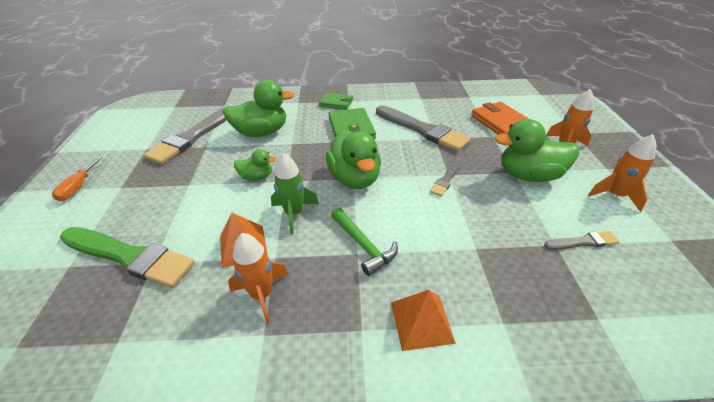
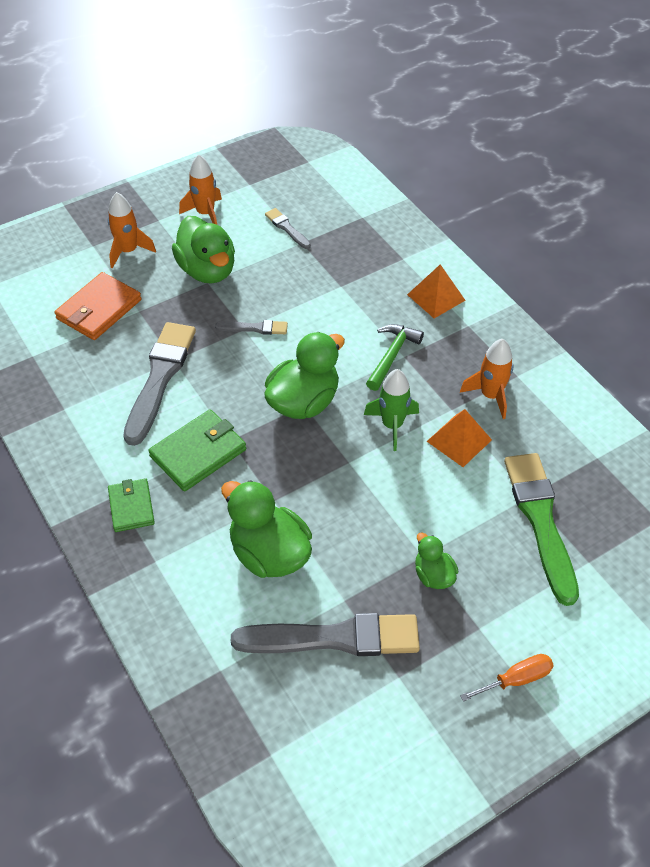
camera: 120 degrees left, 10 degrees up
(257, 177) = (363, 494): green duck -> green duck (433, 575)

